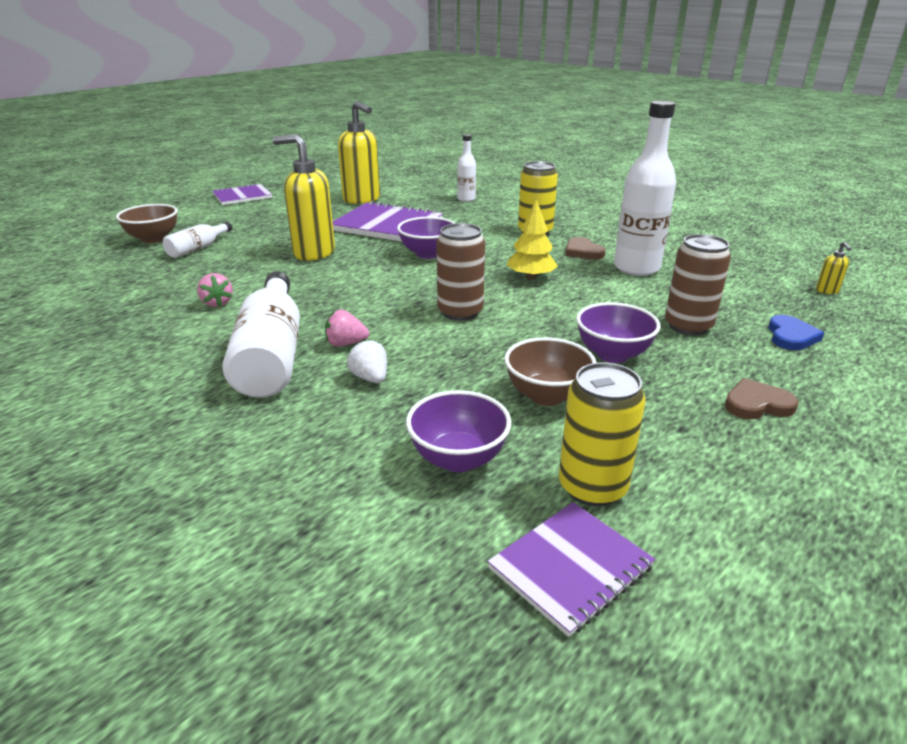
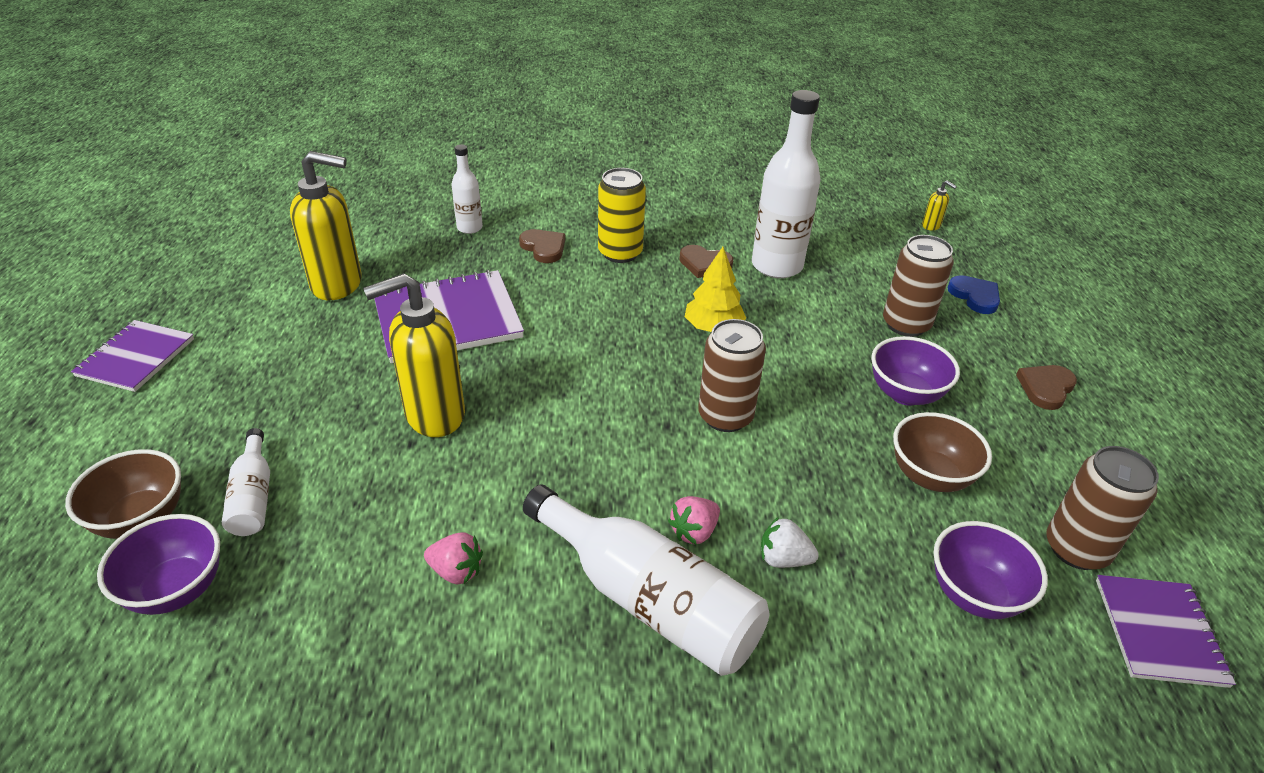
camera: 45 degrees left, 10 degrees up
(428, 254) = (567, 345): purple bowl -> purple bowl (177, 589)
(492, 217) = (544, 248): none -> brown heart
(592, 487) = (1076, 549): yellow can -> brown can

